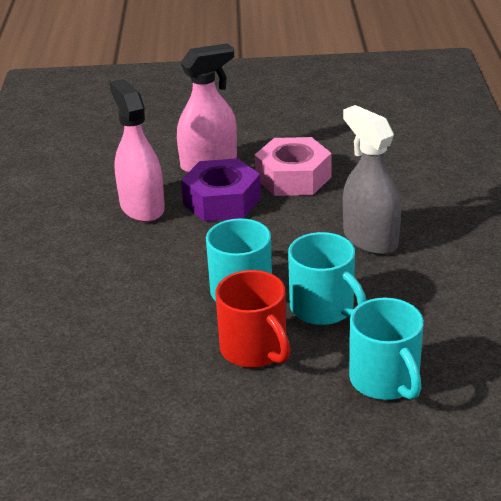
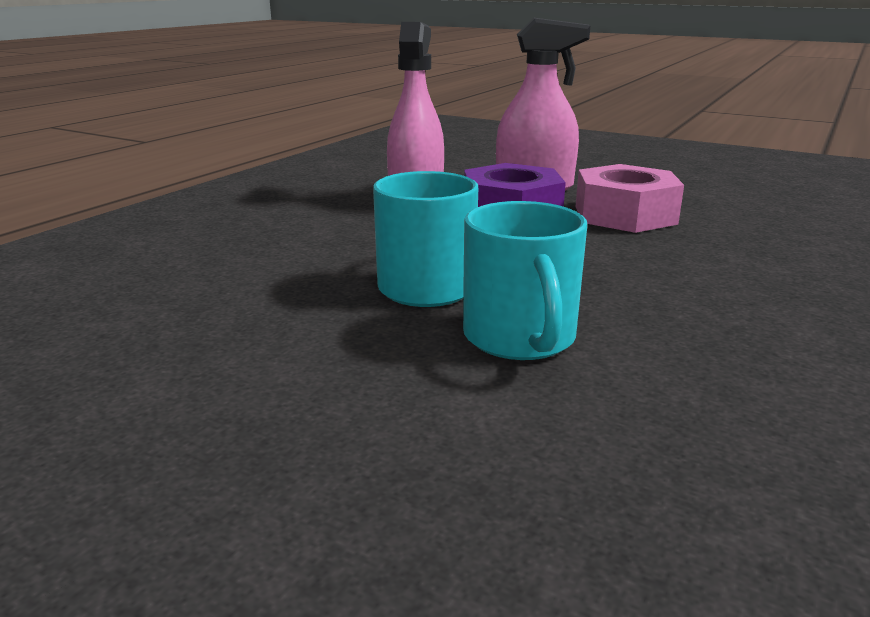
camera: 30 degrees right, 10 degrees down
(255, 350) = (358, 351): red mug -> none
(370, 239) = (678, 288): grey spray bottle -> none
(385, 381) = (518, 471): turquoise mug -> none

